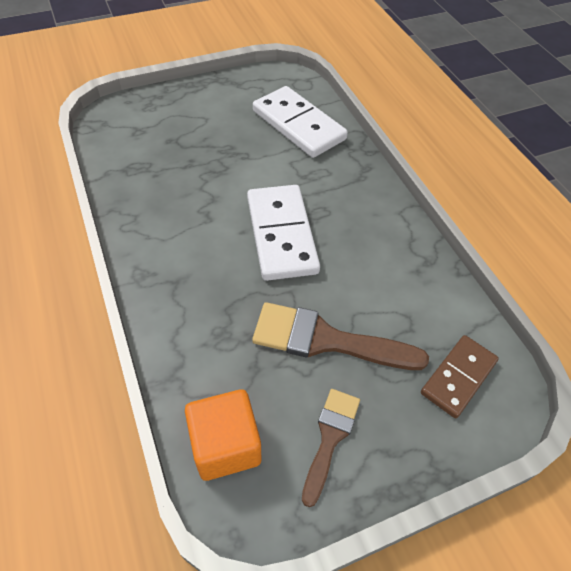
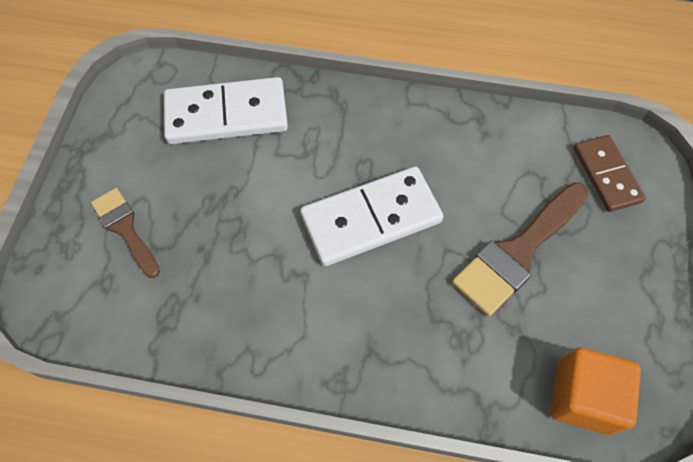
camera: 55 degrees left, 10 degrees up
(281, 234) = (371, 219): white domino -> white domino turned 45 degrees counterclockwise
(330, 438) = (615, 306): brown brush -> brown brush (125, 228)

